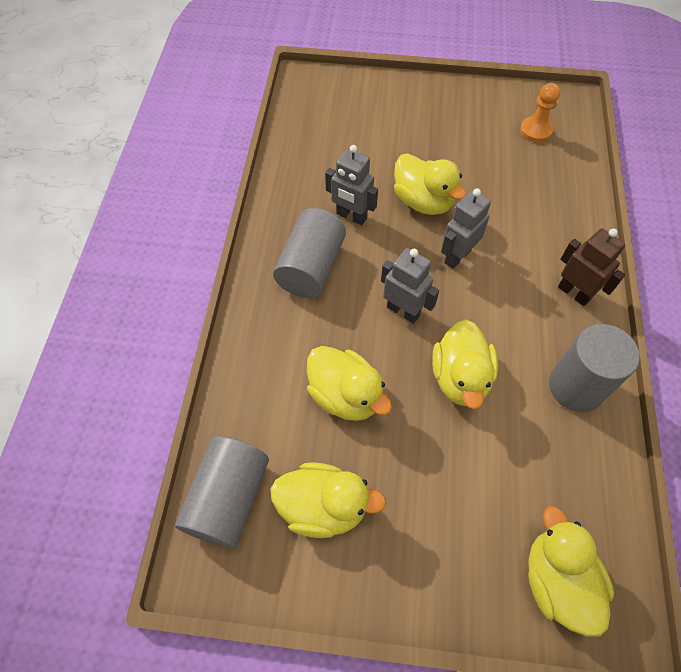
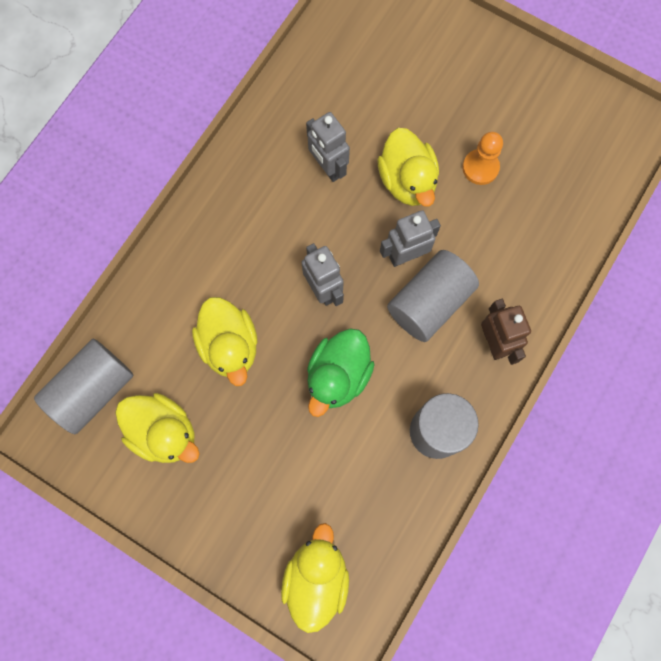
camera: 25 degrees right, 15 degrees up
(311, 267) = (262, 207): grey cylinder -> grey cylinder (429, 302)
(460, 378) = (338, 376): yellow duck -> green duck
(535, 131) = (575, 146): orange pawn -> orange pawn (480, 168)

